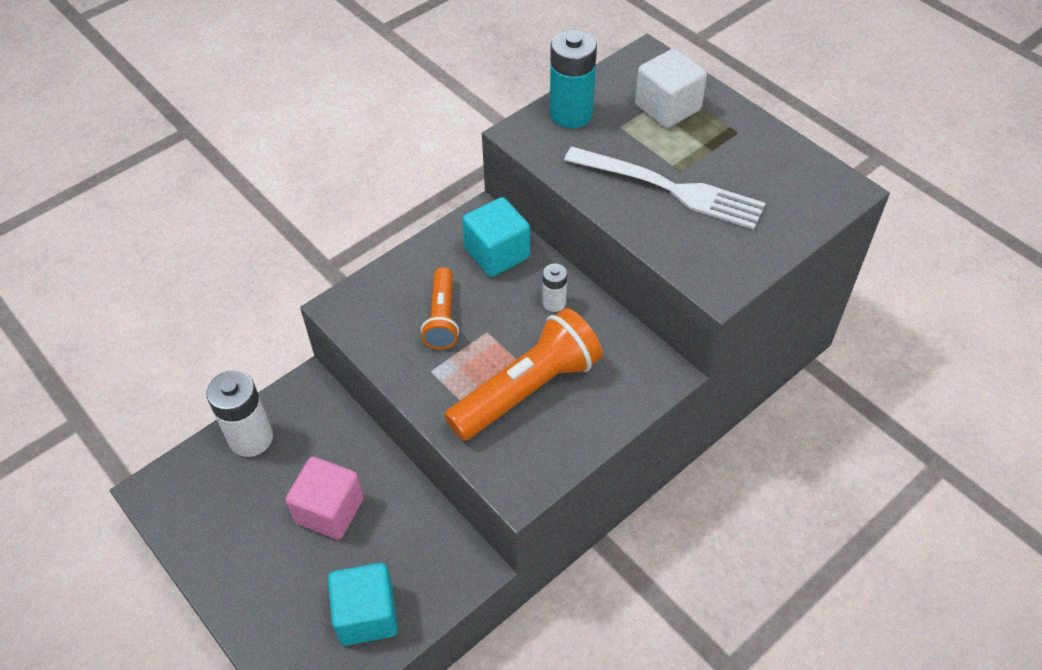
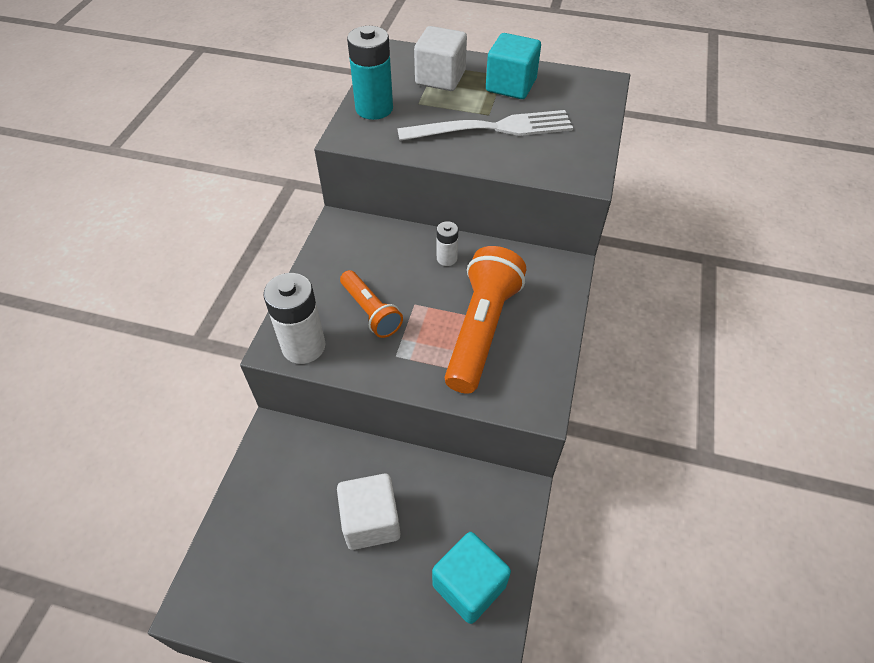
camera: 35 degrees left, 0 degrees up
(251, 438) = (254, 504): white battery -> white battery (303, 346)
(330, 510) = (371, 521): pink cube -> white cube
(497, 253) = (374, 244): turquoise cube -> turquoise cube (511, 85)

